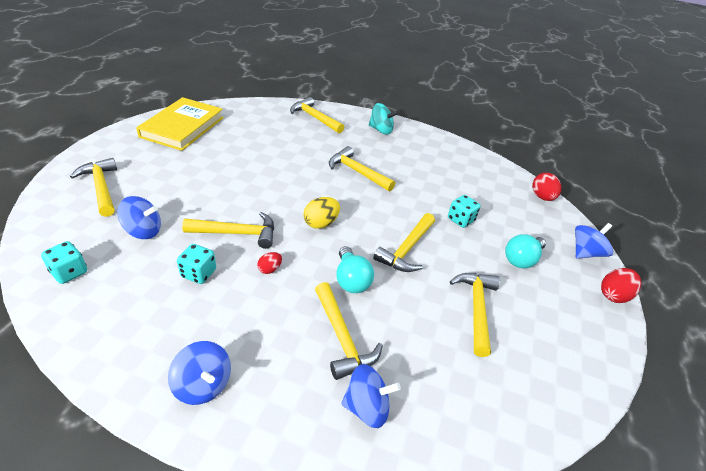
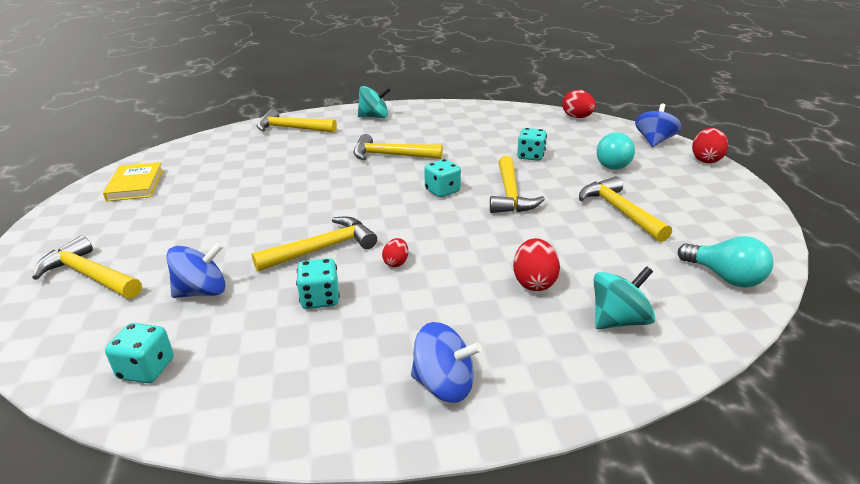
camera: 25 degrees left, 10 degrees down
(183, 127) = (136, 185): yellow book -> yellow book, size x0.60
(321, 223) = (403, 207): yellow egg -> none
(342, 338) = (534, 282): yellow hammer -> red egg
(351, 280) = (488, 237): turquoise light bulb -> turquoise light bulb (725, 277)
(361, 222) = (442, 191): none -> turquoise dice
(367, 407) = (618, 320): blue spinning top -> turquoise spinning top

